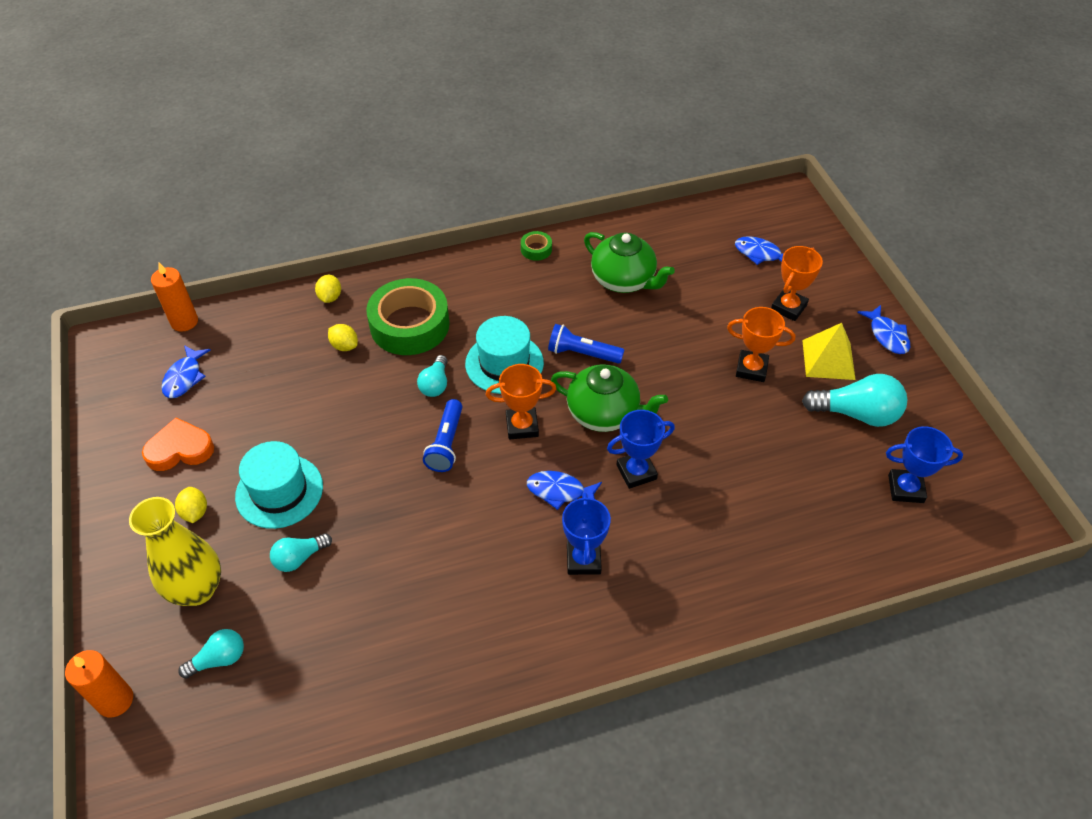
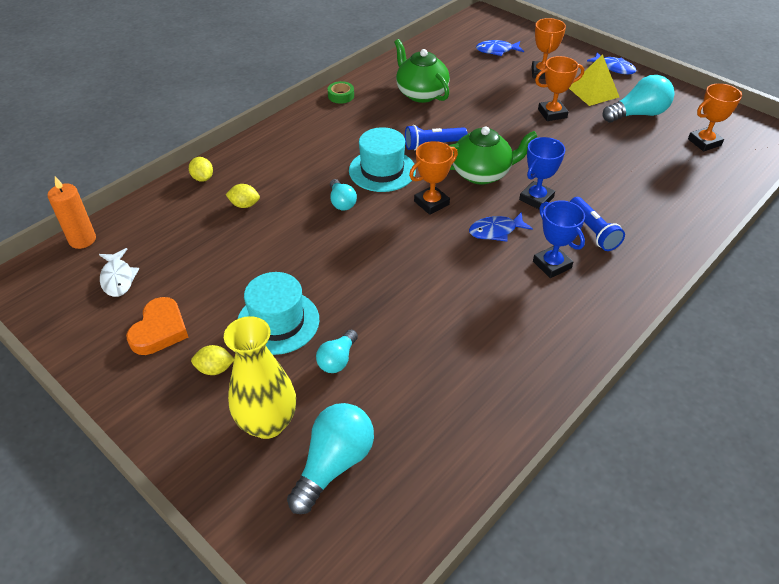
camera: 30 degrees left, 5 degrees down
(115, 700) = (265, 544): orange candle -> none
(180, 449) = (160, 330): orange heart -> orange heart turned 150 degrees clockwise
(184, 377) = (118, 278): blue fish -> white fish
(195, 512) = (215, 369): yellow lemon -> yellow lemon turned 45 degrees counterclockwise
(219, 659) = (334, 464): turquoise light bulb -> turquoise light bulb, size x1.72
(409, 325) = (286, 173): green tape -> none
(446, 443) = (385, 236): blue flashlight -> blue flashlight (593, 231)
(624, 280) = (421, 93): green teapot -> green teapot turned 135 degrees counterclockwise
(905, 488) = (704, 142): blue trophy -> orange trophy

